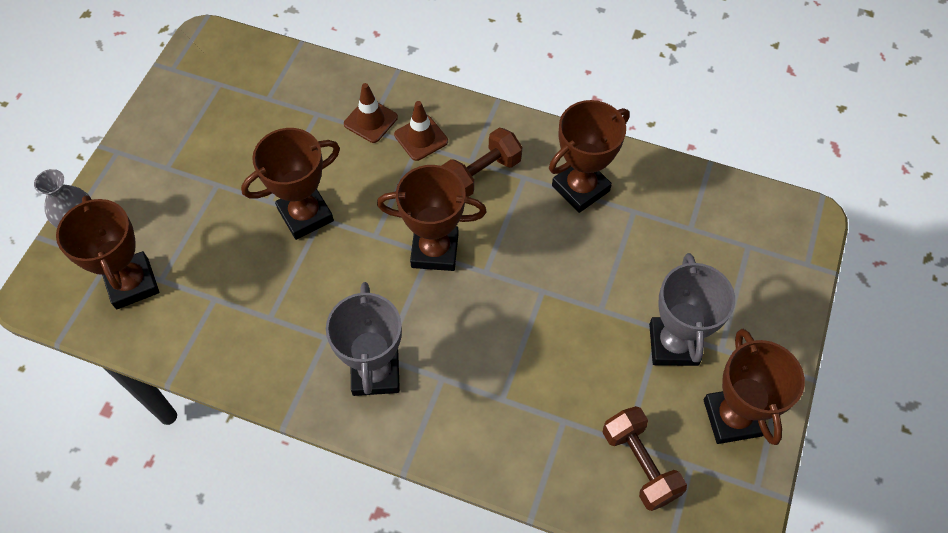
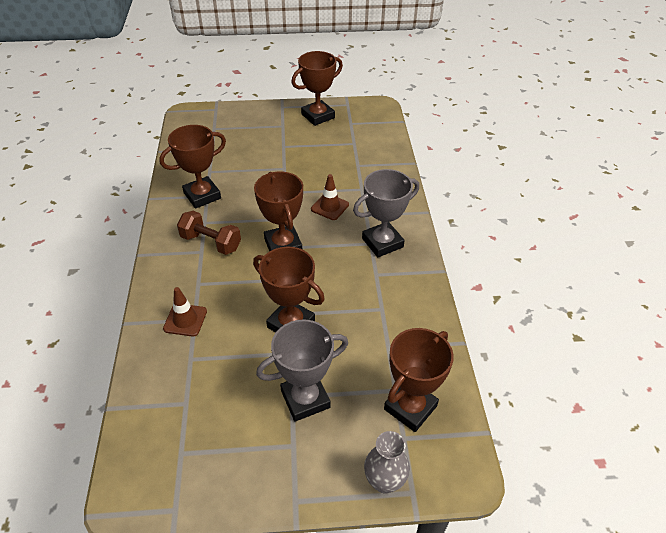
camera: 115 degrees left, 15 degrees down
(421, 138) = (191, 284): brown traffic cone -> brown traffic cone (330, 207)
(580, 188) = (202, 196): brown trophy -> brown trophy turned 60 degrees counterclockwise
(639, 464) = (362, 137): brown dumbbell -> none
(673, 344) = (289, 140): grey trophy -> grey trophy (305, 399)

